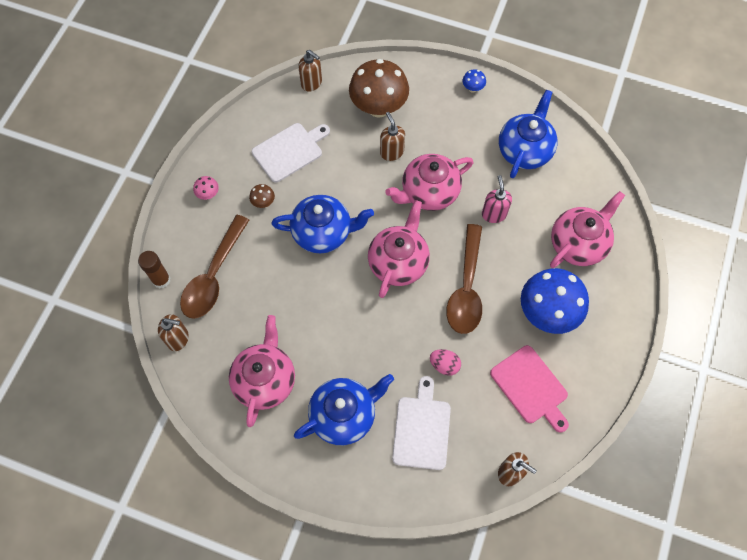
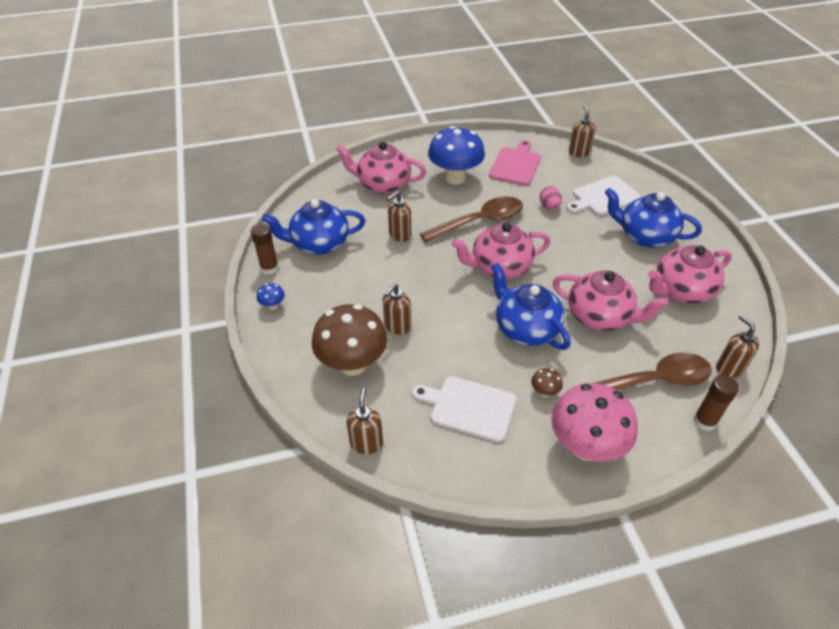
camera: 125 degrees left, 20 degrees down
(208, 194) = (585, 447): pink mushroom -> pink mushroom, size x2.46
(428, 192) = (416, 281): pink teapot -> pink teapot (600, 317)
(494, 214) = (399, 235): pink soap dispenser -> brown soap dispenser
(518, 104) = (269, 268): none -> brown glue stick

